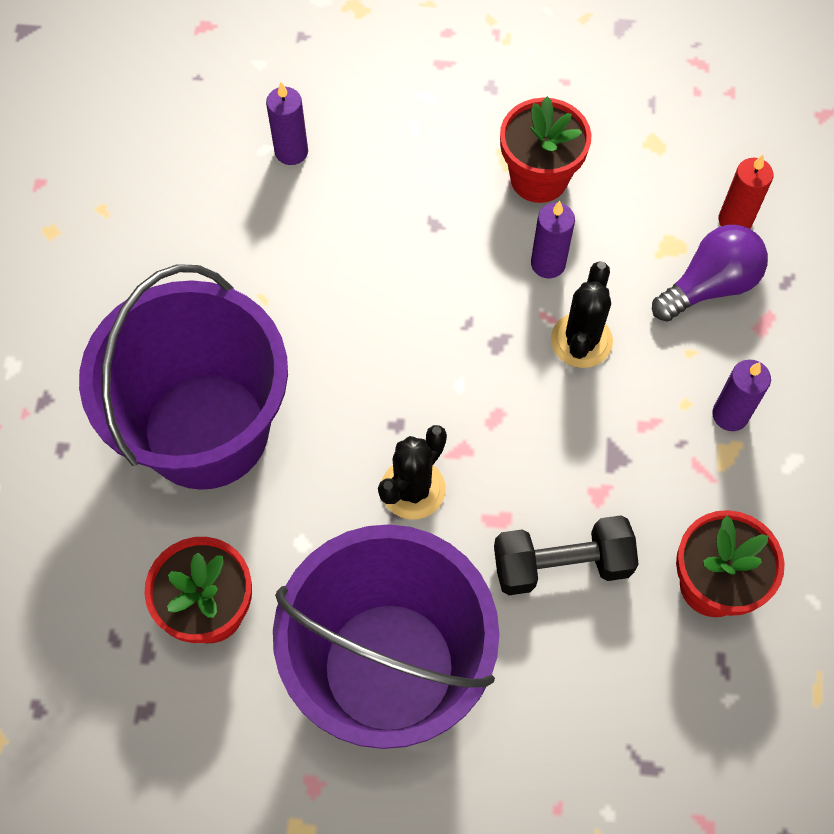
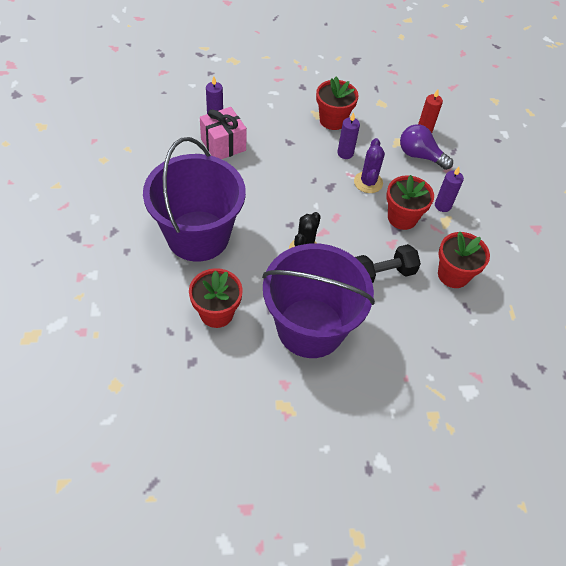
camera: 15 degrees left, 10 degrees down
(296, 218) = (223, 145): none -> pink gift
(581, 340) = (368, 182): black cactus -> purple cactus
(635, 435) = (402, 218): none -> red flower pot
(709, 286) = (420, 156): purple light bulb -> purple light bulb turned 105 degrees counterclockwise

